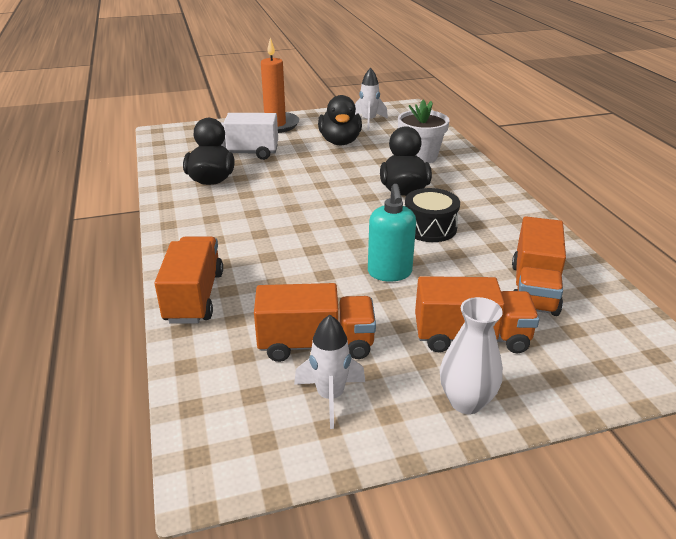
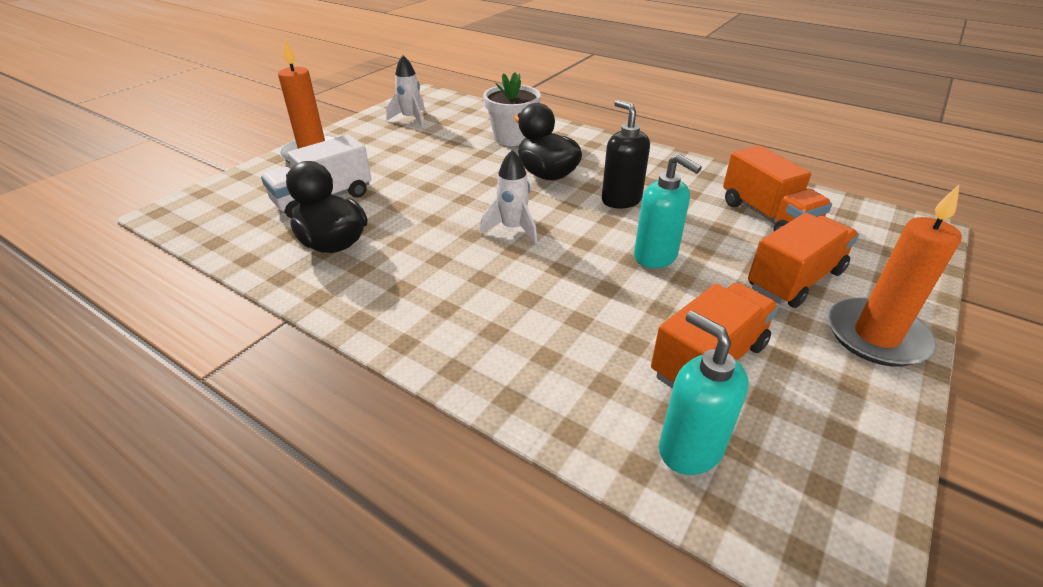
camera: 40 degrees left, 5 degrees up
(194, 297) = (525, 385): orange truck -> none
(225, 375) = (689, 449): none -> turquoise soap dispenser
(330, 397) = (797, 402): white rocket -> white rocket (513, 229)
(340, 142) = (414, 149): black duck -> none
(429, 228) = (621, 200): black drum -> black soap dispenser
(466, 401) = (876, 336): white vase -> orange candle

